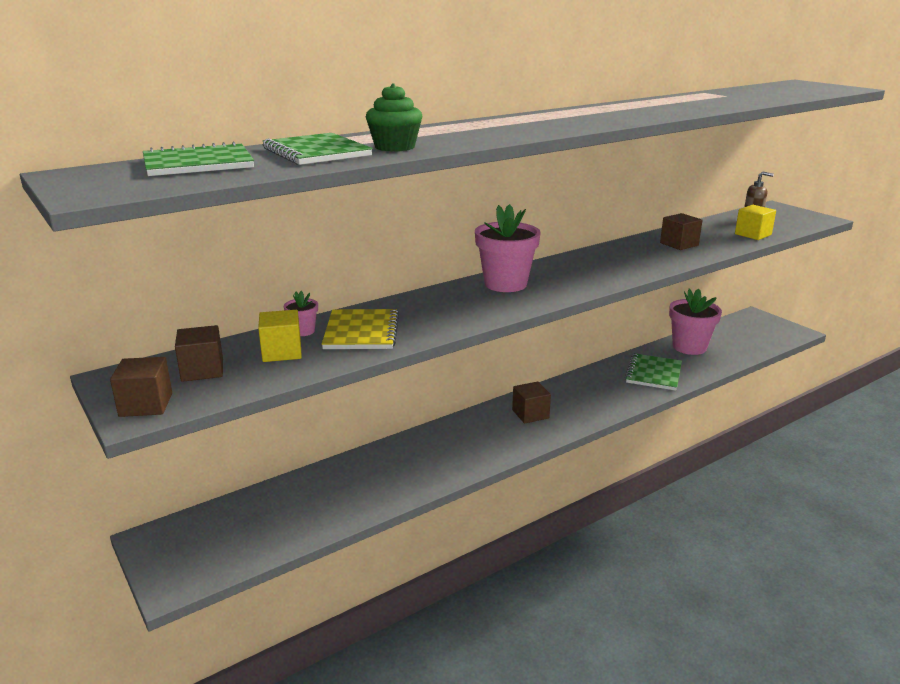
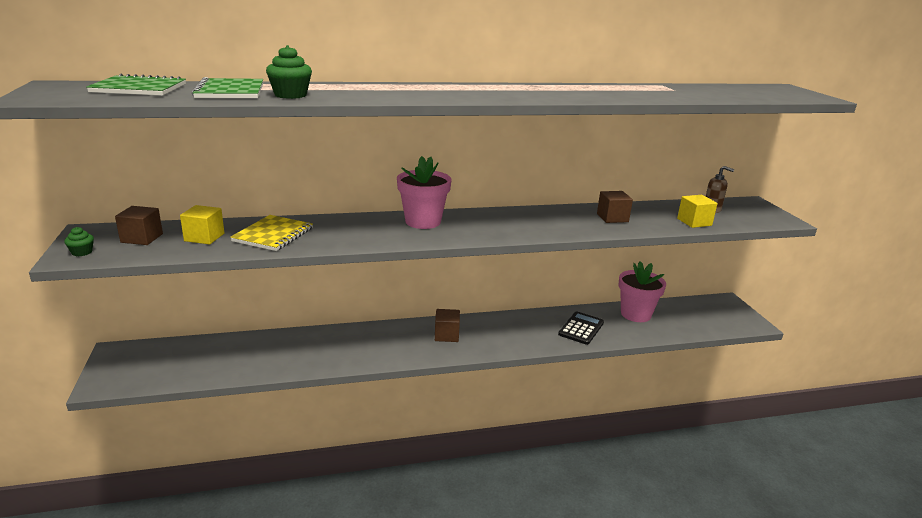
camera: 20 degrees right, 0 degrees up
(146, 405) = (82, 252): brown cube -> green cupcake
(303, 331) = (236, 226): pink flower pot -> none
(654, 373) = (581, 328): green notebook -> black calculator

